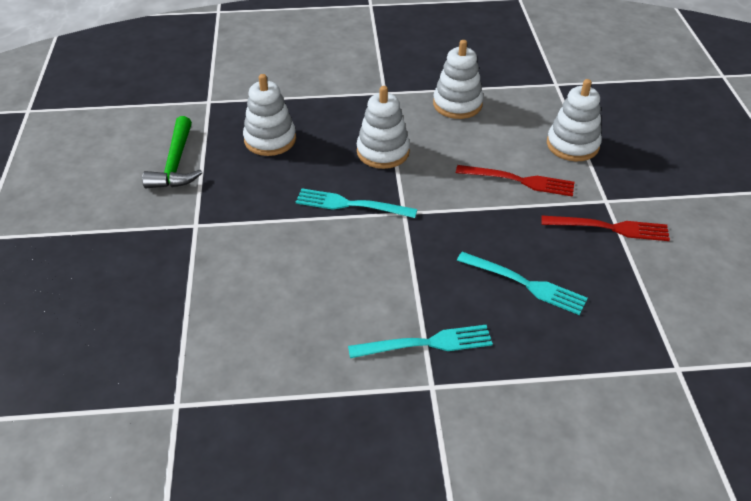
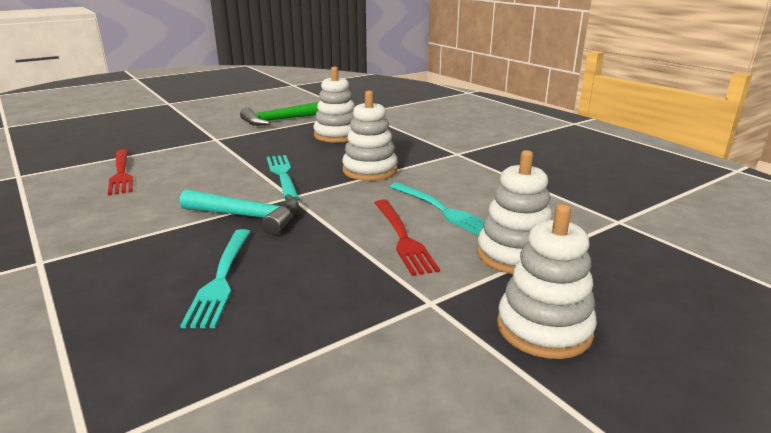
camera: 60 degrees right, 20 degrees down
(427, 343) = (103, 246): turquoise fork -> turquoise fork (443, 210)
(428, 247) = (248, 217): none -> turquoise hammer
(457, 104) = (489, 182): white stacking toy -> white stacking toy (544, 328)
(610, 228) = (375, 317): red fork -> red fork (121, 173)

